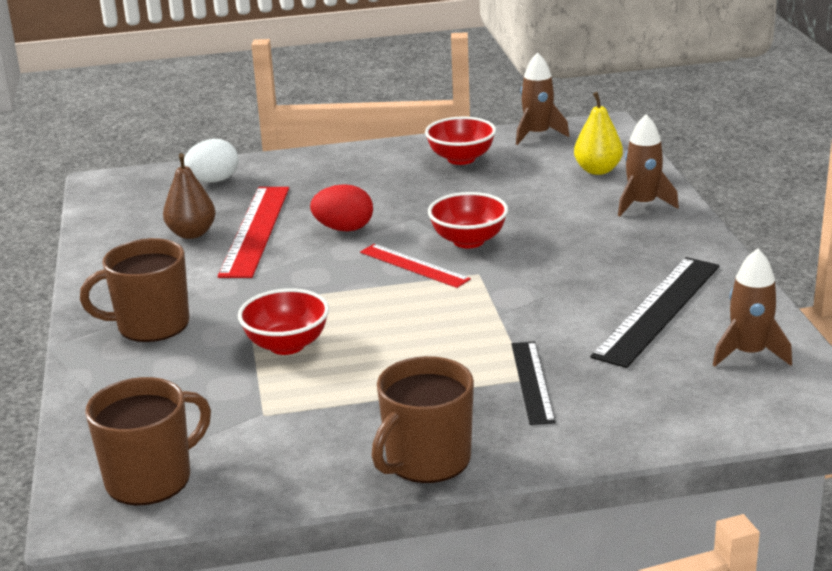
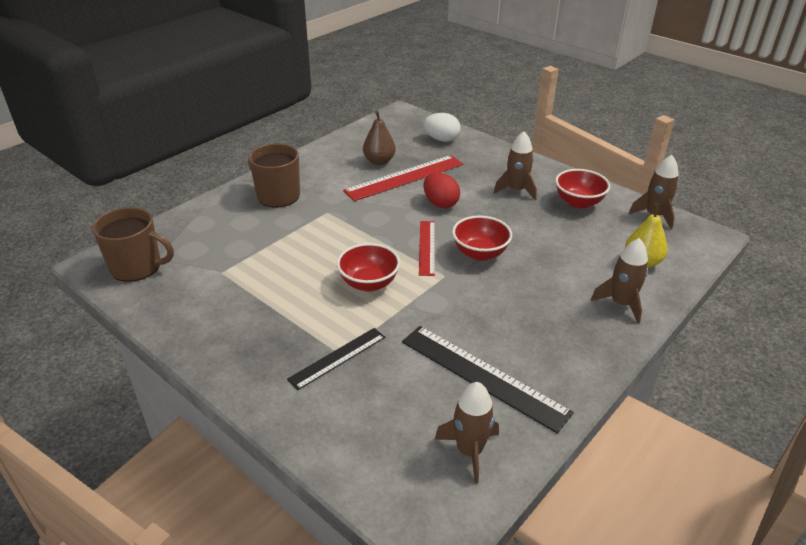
camera: 50 degrees right, 10 degrees up
(287, 345) = (296, 246): red bowl -> red bowl (369, 283)
(388, 180) = (516, 190): none -> brown rocket
(426, 460) = (218, 354): brown mug -> none
(658, 310) = (483, 376): black ruler -> black ruler turned 45 degrees clockwise

